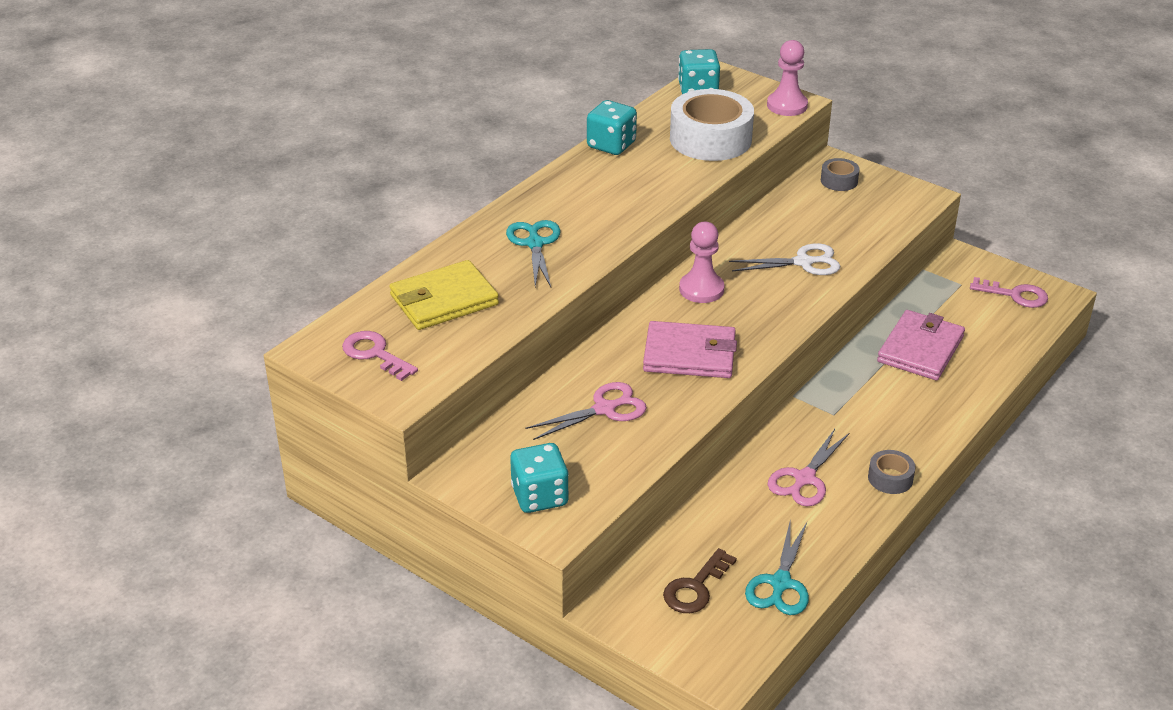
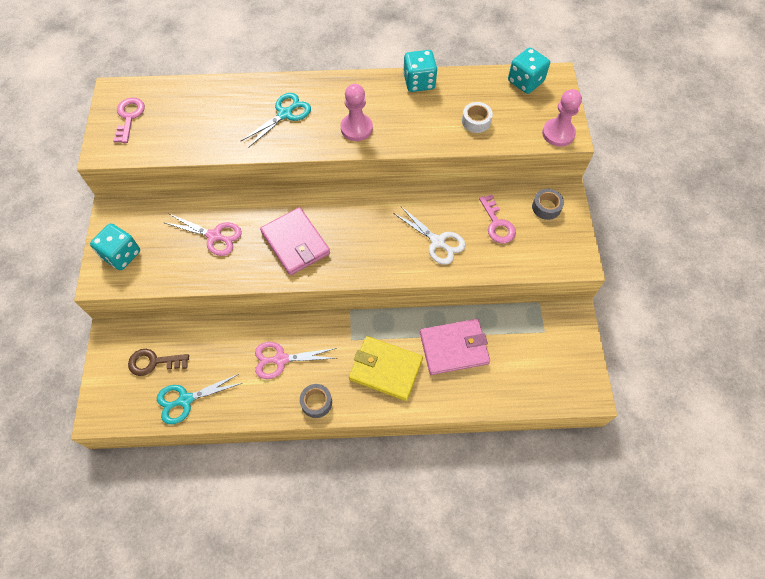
camera: 50 degrees right, 25 degrees up
(444, 300) = (198, 112): yellow wallet -> yellow wallet (385, 369)
(701, 289) = (362, 210): pink pawn -> pink pawn (356, 128)
(710, 139) = (476, 121): white tape -> white tape, size x0.46
(1015, 295) = (563, 369): pink key -> pink key (497, 224)

